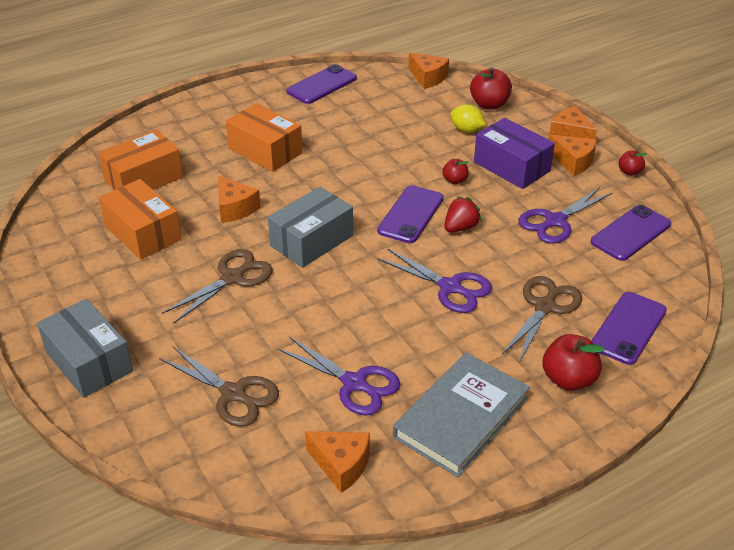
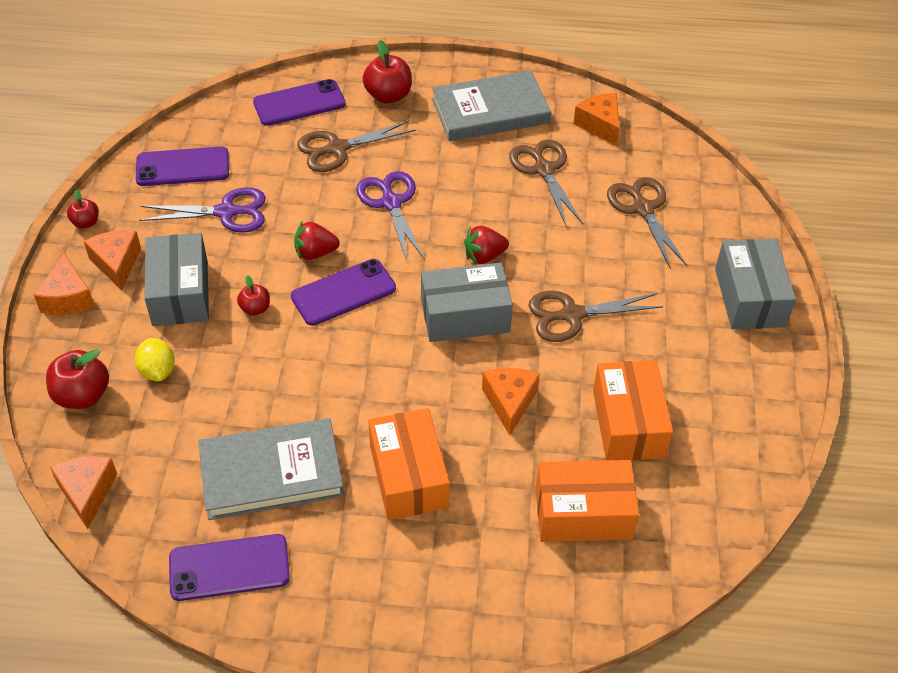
camera: 145 degrees left, 10 degrees up
(336, 285) = (484, 256): none -> red strawberry
(344, 121) = (271, 472): none -> grey book
(354, 383) = (543, 170): purple scissors -> brown scissors
(511, 166) = (180, 293): purple box -> grey box

